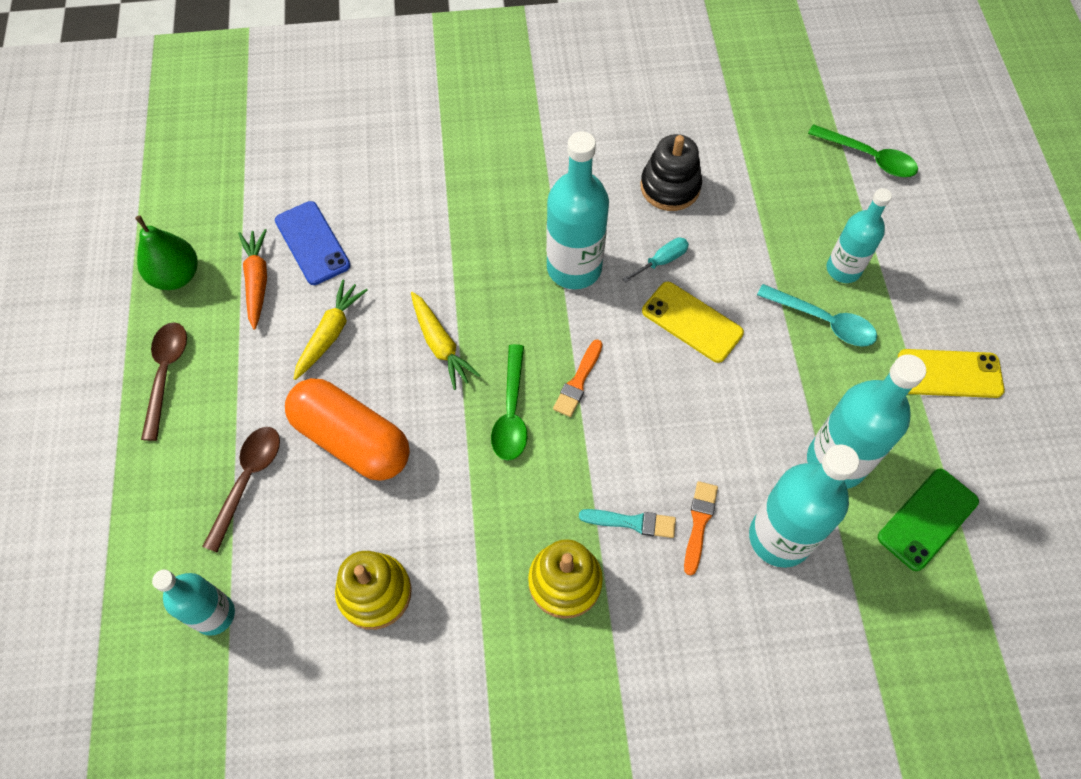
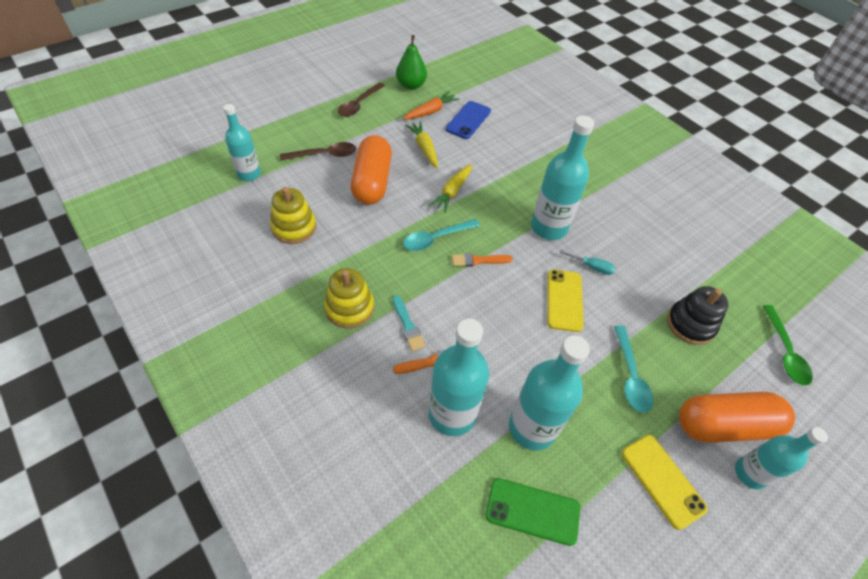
camera: 55 degrees right, 10 degrees down
(166, 374) = (359, 105): brown spoon -> brown spoon turned 150 degrees clockwise
(330, 333) = (424, 148): yellow carrot -> yellow carrot turned 105 degrees counterclockwise
(511, 412) = (436, 239): green spoon -> turquoise spoon
(670, 187) = (646, 249): black stacking toy -> black stacking toy (690, 324)
(843, 269) = (681, 372): turquoise bottle -> turquoise bottle (750, 473)
(919, 275) = (724, 425): none -> orange capsule

